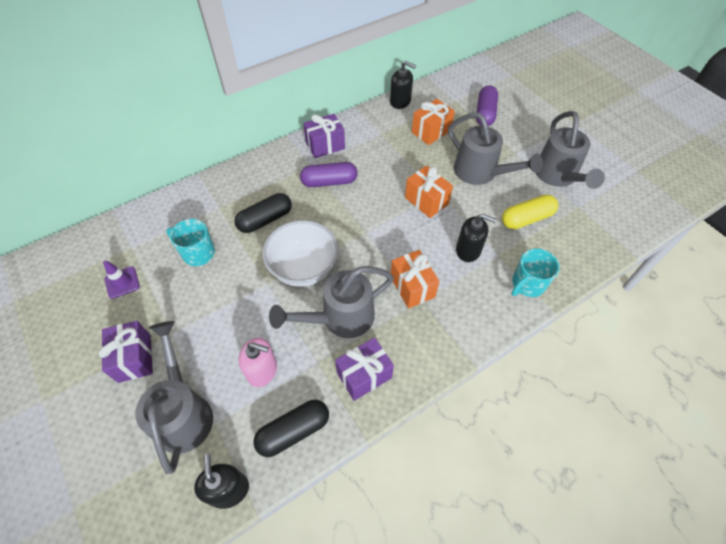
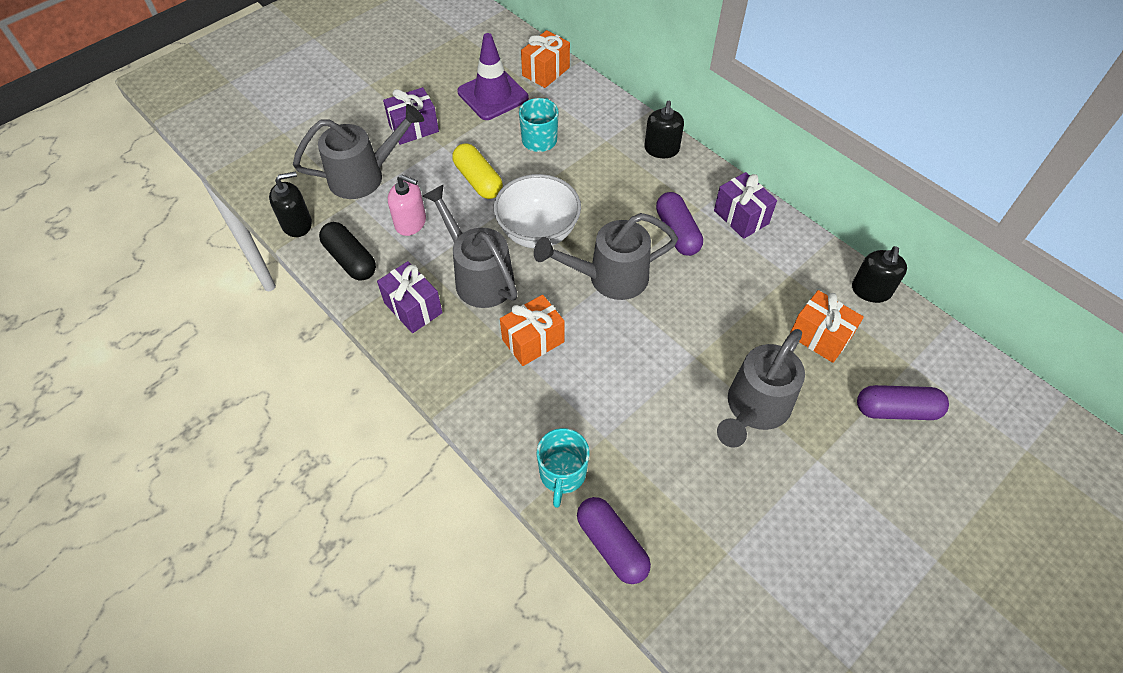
camera: 80 degrees right, 0 degrees up
(122, 282) = (493, 95): purple traffic cone -> purple traffic cone, size x1.85
(262, 370) = (410, 222): pink soap dispenser -> pink soap dispenser turned 75 degrees counterclockwise
(265, 220) = (599, 184): black capsule -> none
(426, 201) = (677, 343): orange gift -> orange gift (545, 71)
(468, 250) = (604, 399): black soap dispenser -> black soap dispenser (661, 149)
(526, 219) = (680, 474): yellow capsule -> yellow capsule (478, 180)
(527, 284) = (562, 474): turquoise mug -> turquoise mug turned 120 degrees counterclockwise
(557, 176) = (786, 523): grey watering can -> grey watering can (609, 278)
(578, 264) = (612, 545): none -> purple capsule

